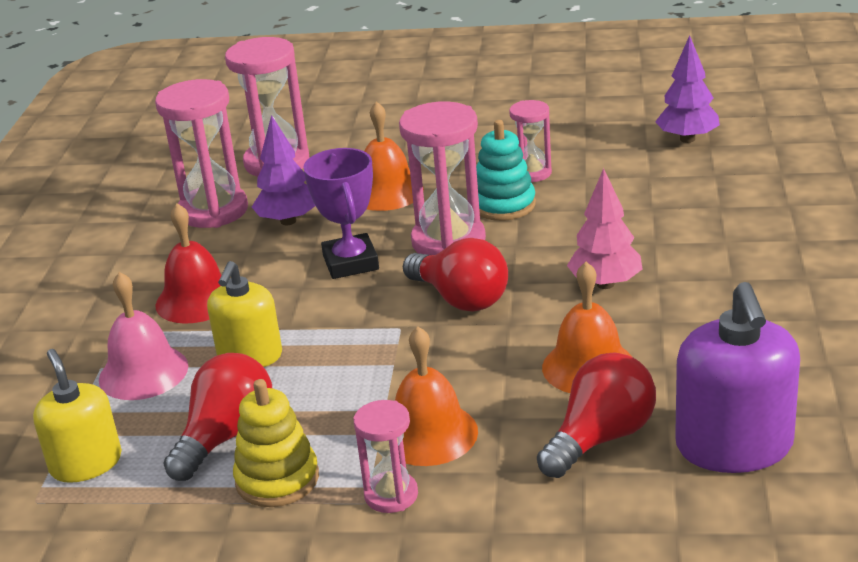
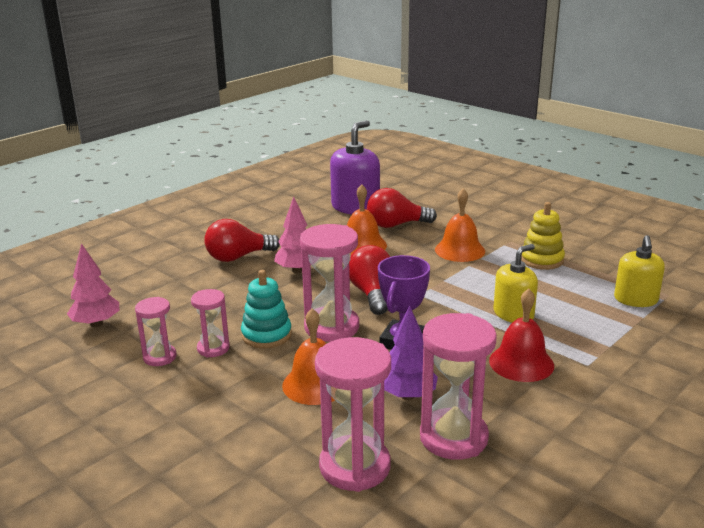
camera: 145 degrees left, 5 degrees down
(143, 372) = (583, 331): pink bell -> none
(226, 436) = (554, 283): red light bulb -> red light bulb (238, 257)
(391, 495) = (498, 239): pink hourglass -> pink hourglass (160, 357)
(687, 139) = (96, 324): purple tree -> pink tree

